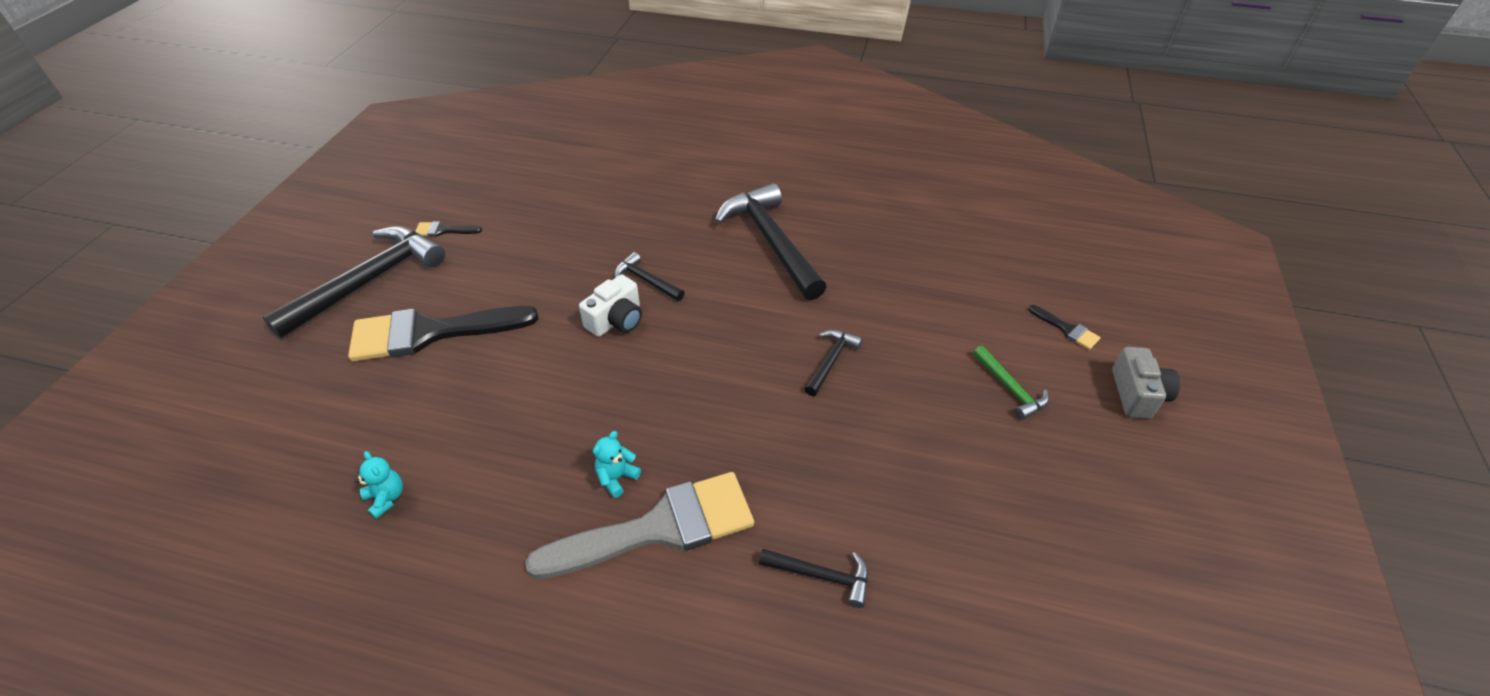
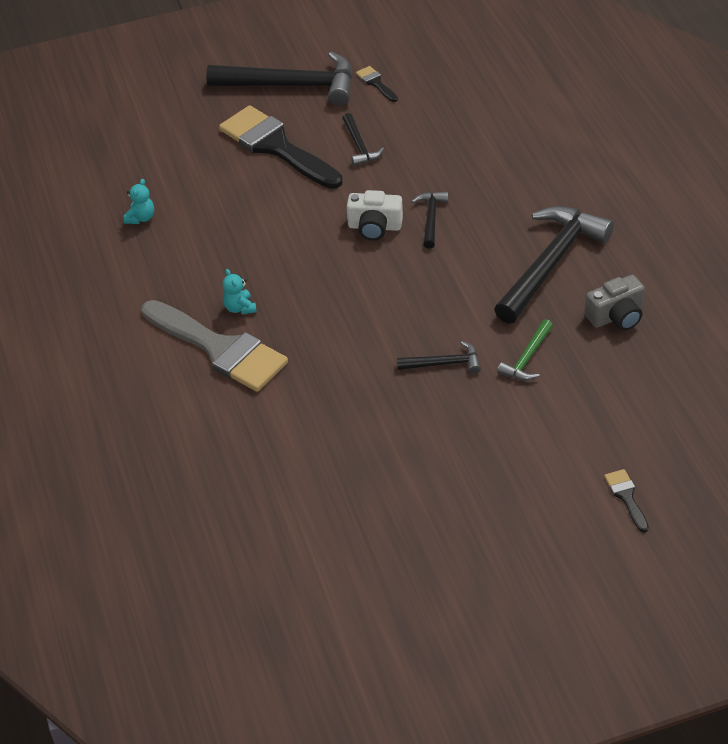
camera: 60 degrees right, 0 degrees up
(616, 478) = (239, 308): turquoise teddy bear -> turquoise teddy bear turned 120 degrees counterclockwise
(821, 576) = (248, 443): black hammer -> black hammer (359, 146)
(1010, 388) = (514, 482): green hammer -> green hammer (527, 358)
(1067, 329) = (626, 497): black brush -> black brush turned 150 degrees clockwise
(1137, 394) = (583, 568): grey camera -> grey camera (616, 316)

